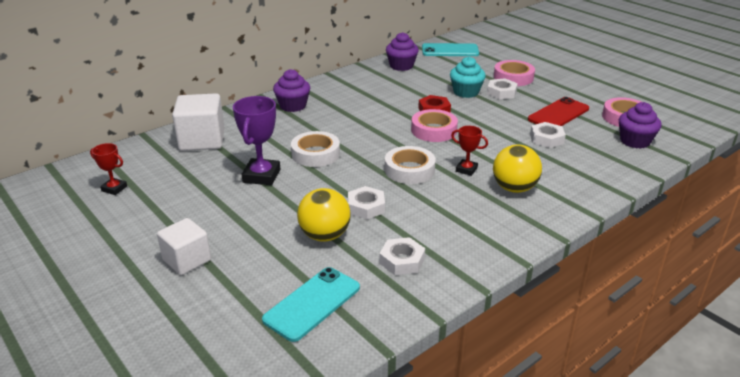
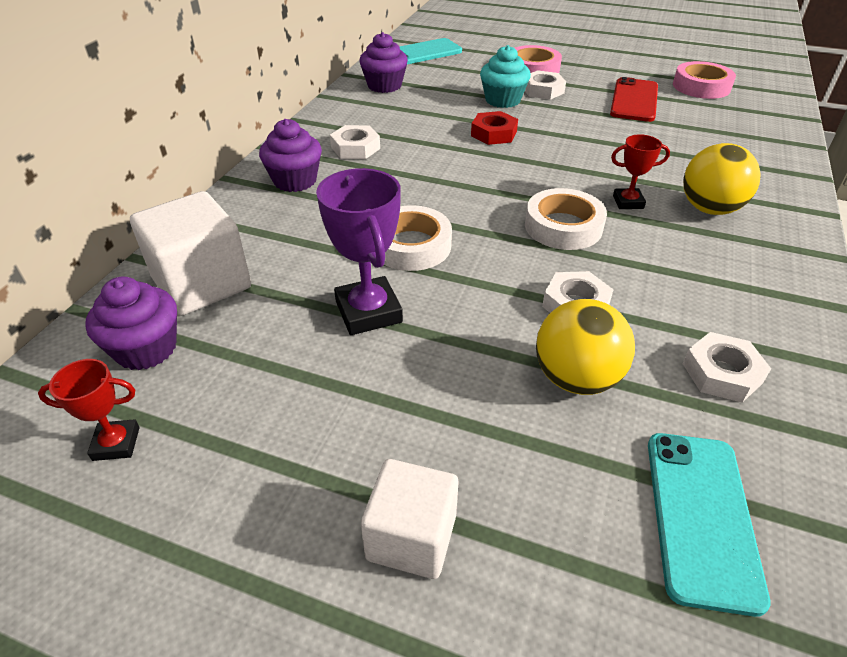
camera: 30 degrees left, 10 degrees up
(434, 130) = (526, 161): pink tape -> none
(546, 139) = (660, 134): white nut -> white nut (355, 148)
(635, 141) = (745, 110): purple cupcake -> purple cupcake (146, 349)

